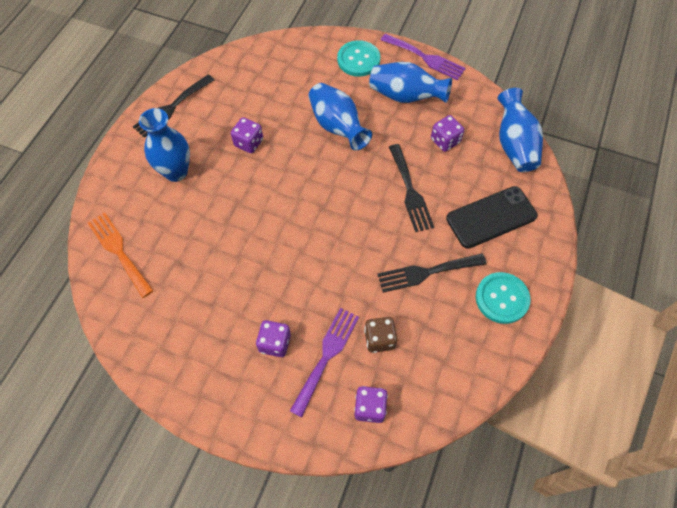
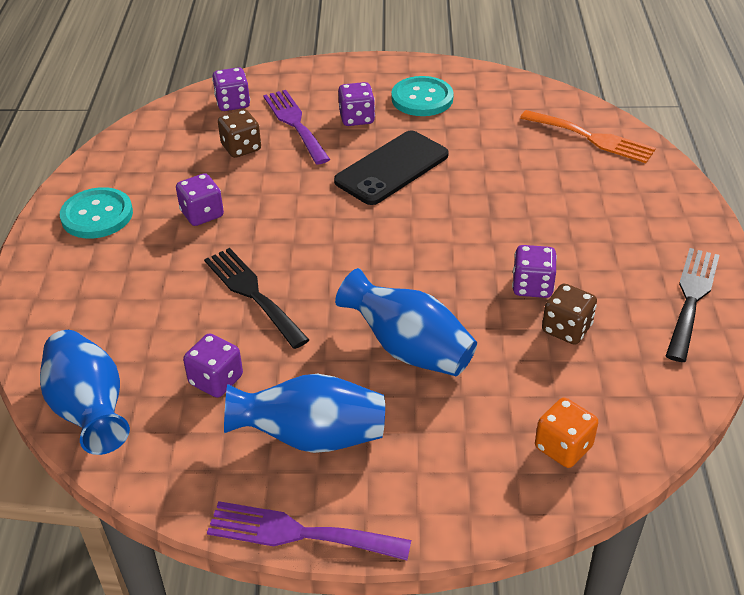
camera: 160 degrees right, 20 degrees down
(176, 172) = (602, 224): blue vase -> none
(249, 112) = (566, 329): none -> brown dice
(293, 57) = (563, 447): none -> orange dice
(326, 356) = (295, 123): purple fork -> purple fork turned 150 degrees clockwise
(358, 60) = (435, 483): turquoise button -> turquoise button (422, 98)
(426, 272) = (202, 214): black fork -> purple dice
(491, 217) = (121, 295): black phone -> black phone (392, 168)

